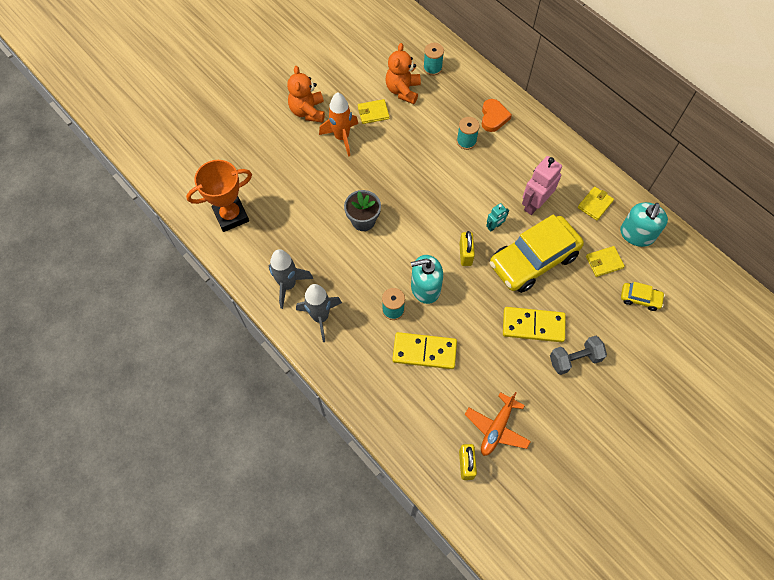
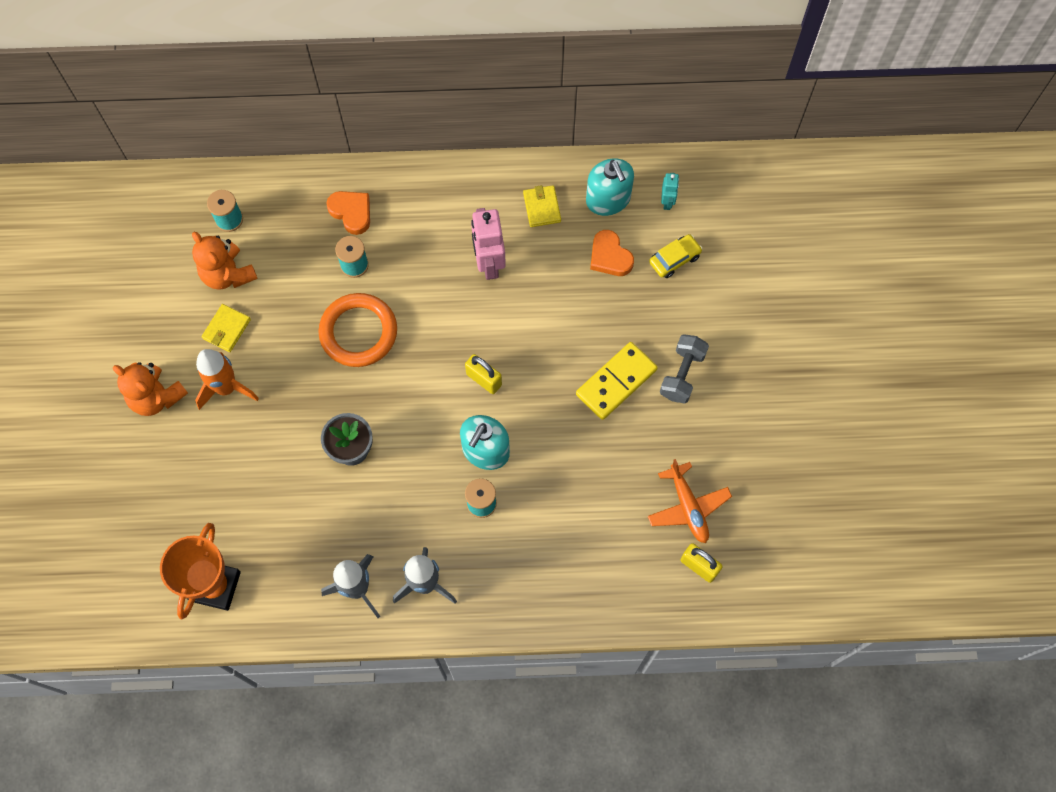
camera: 50 degrees left, 5 degrees up
(424, 351) = (553, 510): yellow domino -> none
(431, 172) = (358, 332): none -> orange ring
(494, 226) = (478, 324): turquoise robot -> turquoise robot (667, 201)
(533, 260) = (548, 320): yellow car -> none
(604, 262) = (610, 256): yellow wallet -> orange heart

